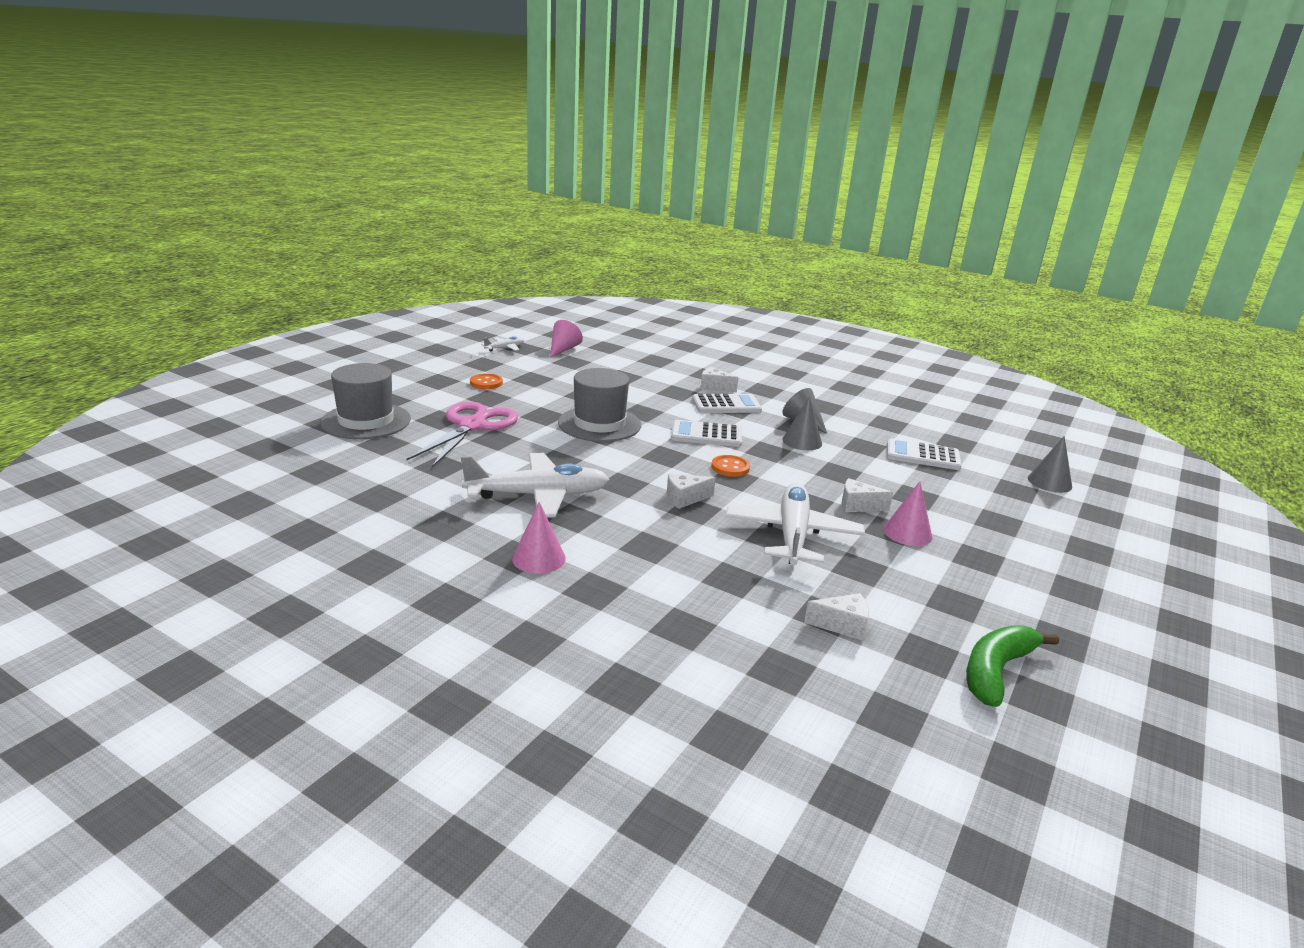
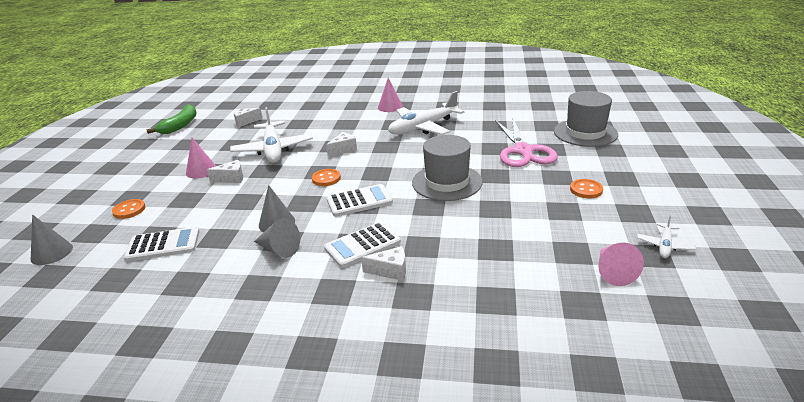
camera: 160 degrees right, 5 degrees up
(988, 504) = (129, 210): none -> orange button

